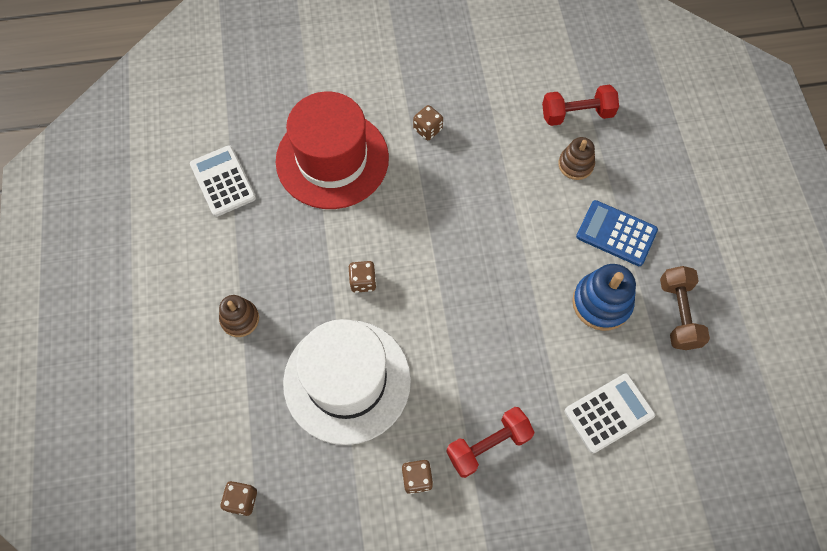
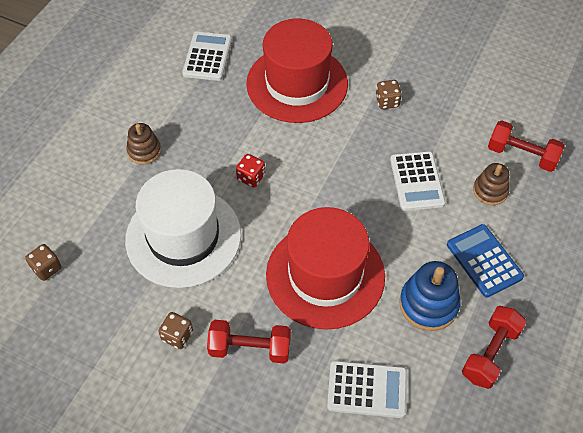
camera: 35 degrees right, 10 degrees down
(363, 281) = (251, 177): brown dice -> red dice
(499, 333) = (325, 275): none -> red hat
(510, 193) = (417, 181): none -> white calculator
(678, 314) = (490, 353): brown dumbbell -> red dumbbell

